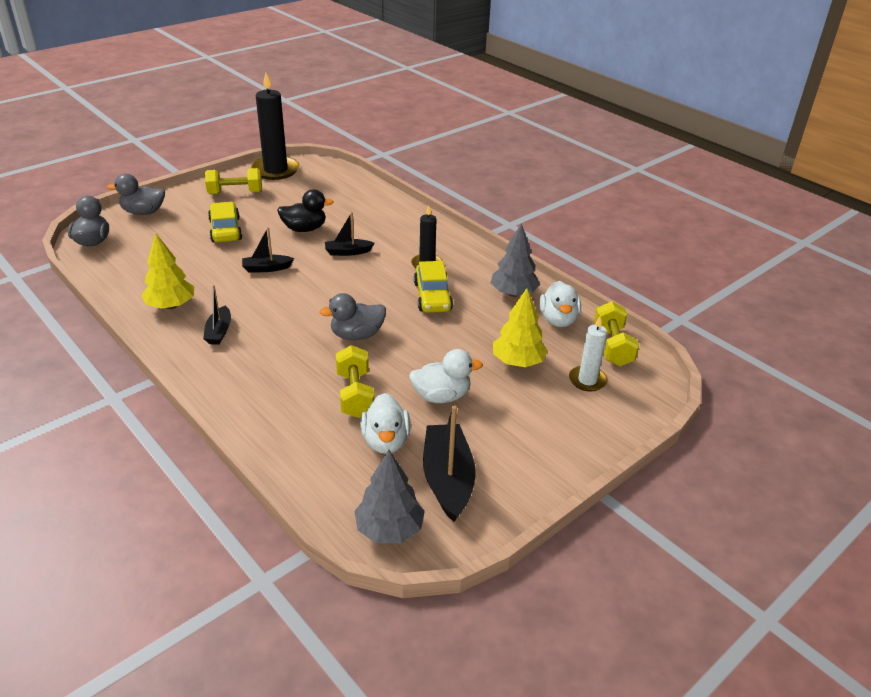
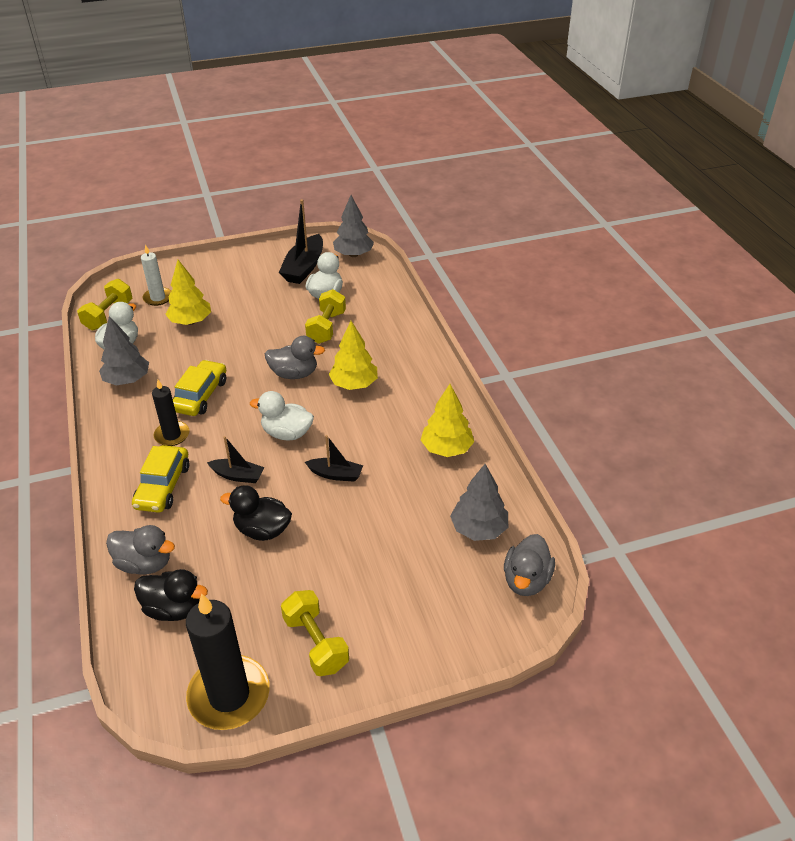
camera: 155 degrees left, 5 degrees up
(133, 260) = (478, 529): none -> grey tree
(143, 212) = (456, 631): grey duck -> grey duck (145, 563)
(219, 332) = (409, 407): black boat -> none
(225, 230) = (357, 556): yellow car -> yellow car (163, 486)
(235, 193) = (316, 643): yellow dumbbell -> yellow dumbbell turned 45 degrees clockwise
(287, 339) = (354, 384): none -> yellow tree
(334, 189) = (174, 608): none -> black duck
(441, 396) = (267, 312): white duck -> white duck (287, 433)

